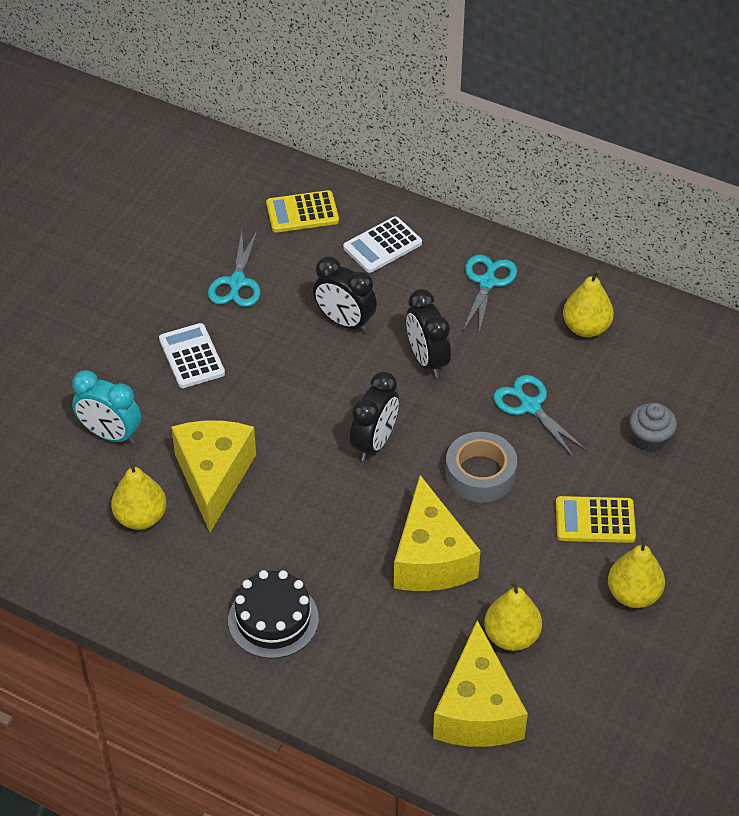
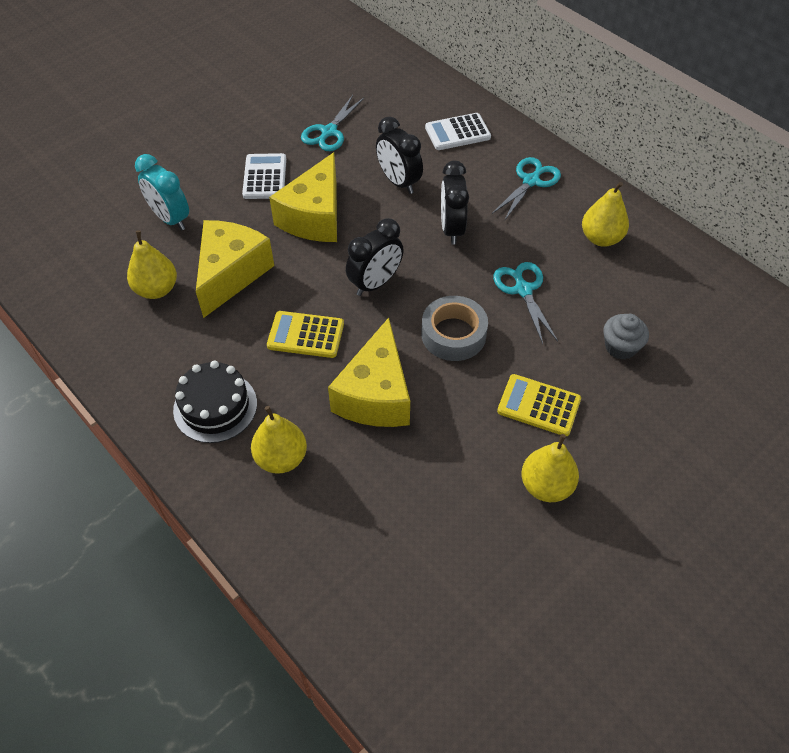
camera: 20 degrees right, 5 degrees up
(302, 212) = (406, 94): yellow calculator -> yellow calculator (306, 335)
(477, 710) = (350, 550): yellow cheese -> yellow cheese (314, 217)
(511, 636) = (414, 489): yellow pear -> yellow pear (281, 458)

